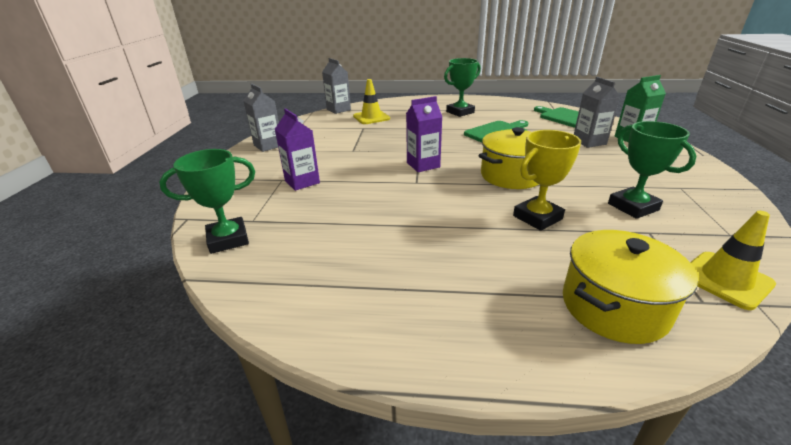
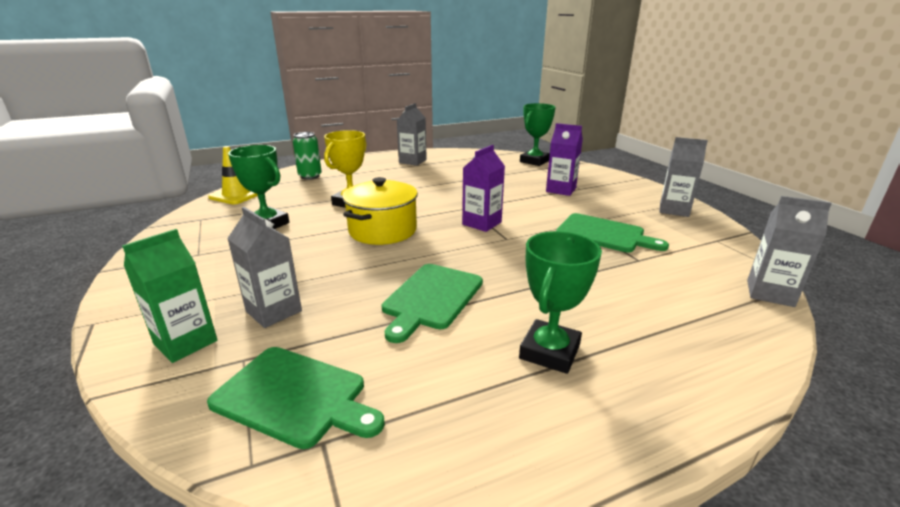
camera: 150 degrees right, 5 degrees down
(352, 141) = (604, 234): none -> green cutting board
(371, 117) = (674, 286): yellow traffic cone -> none
(402, 304) = (412, 161): none -> grey carton
(613, 306) = (310, 176): yellow pot -> green can

